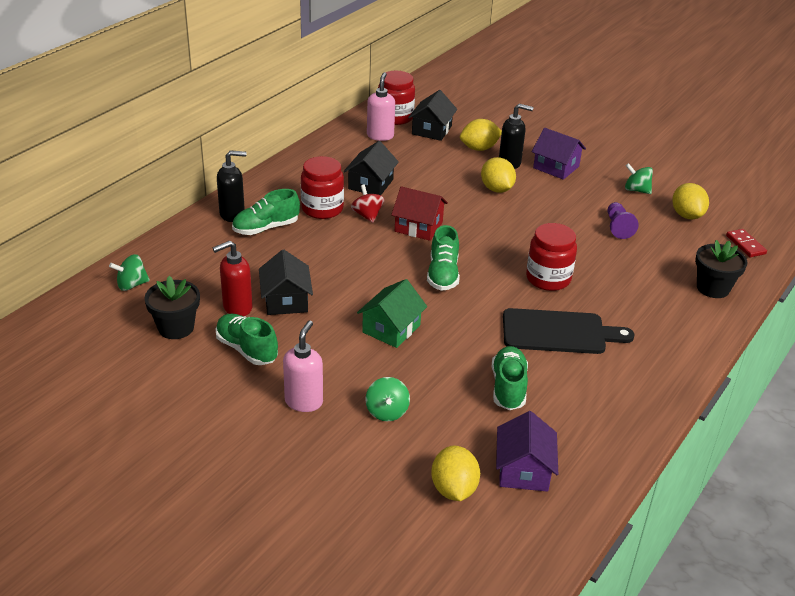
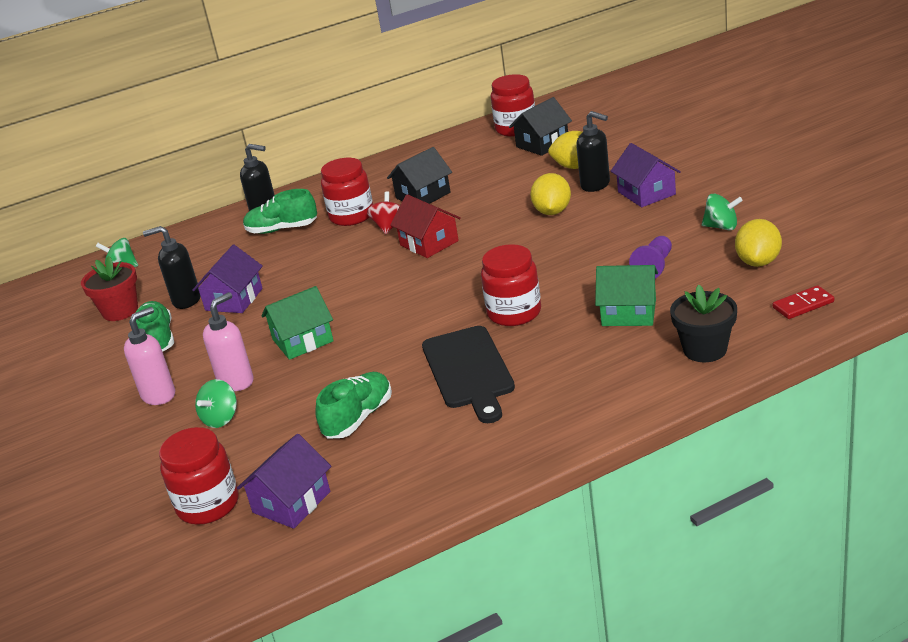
camera: 35 degrees right, 5 degrees down
(176, 328) = (120, 311): black flower pot -> red flower pot
(237, 308) = (186, 300): red soap dispenser -> black soap dispenser
(286, 300) = (234, 299): black house -> purple house
(380, 136) = (481, 147): pink soap dispenser -> pink soap dispenser (236, 382)
(443, 274) = (406, 294): green shoe -> none
(453, 489) = (208, 505): yellow lemon -> red jar
(559, 332) = (468, 371): black cutting board -> black cutting board turned 45 degrees clockwise
(634, 267) = (629, 312): none -> green house
(636, 190) = (721, 227): green spinning top -> green spinning top turned 135 degrees clockwise
(745, 245) = (803, 305): red domino -> red domino turned 60 degrees clockwise

